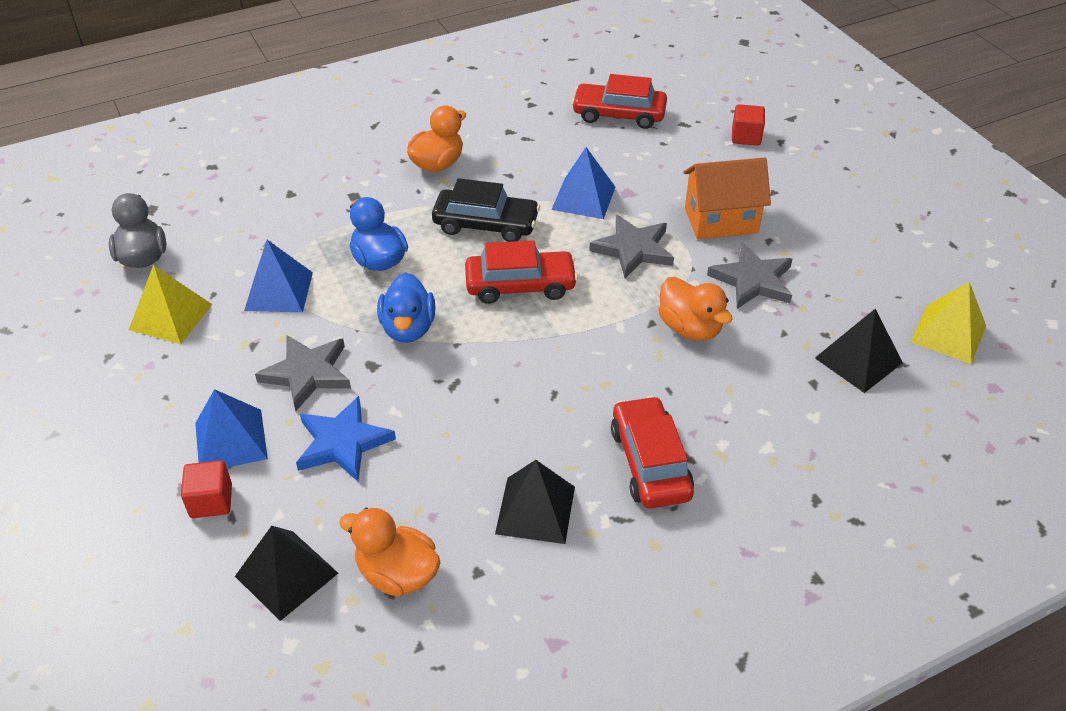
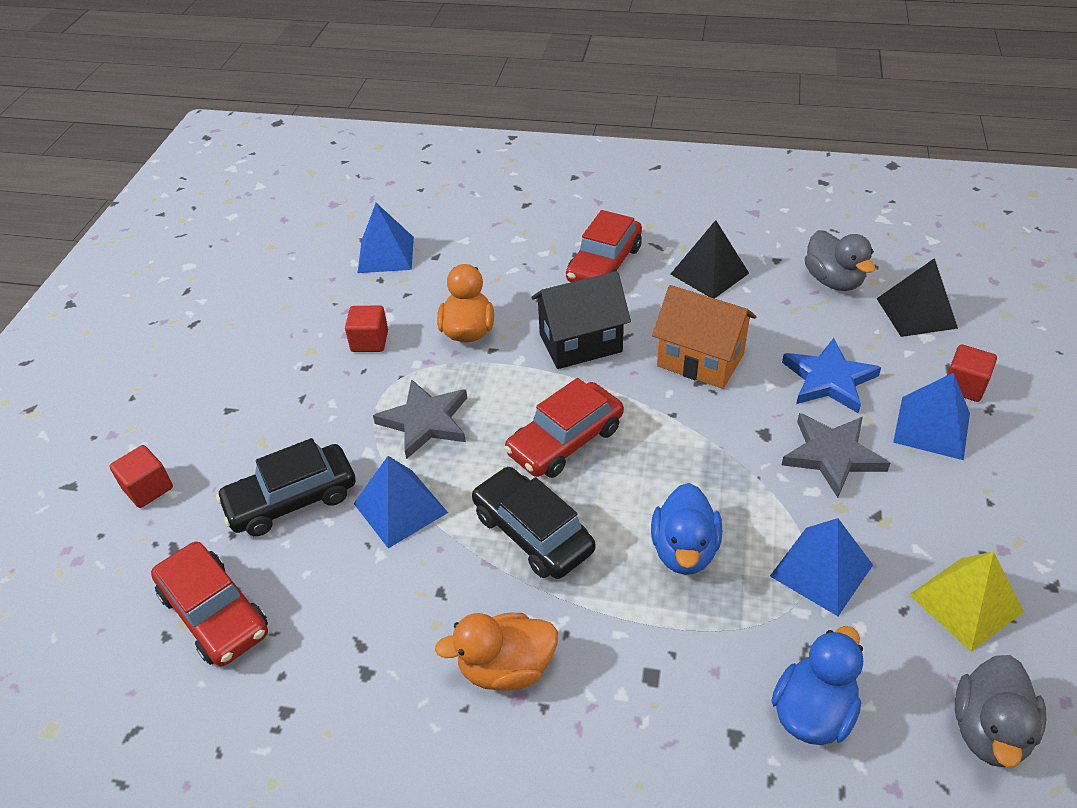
camera: 140 degrees left, 0 degrees up
(397, 574) = (833, 281): orange duck -> grey duck
(408, 328) = (706, 452): blue duck -> blue duck (813, 711)
(520, 285) = (565, 440): red car -> red car turned 75 degrees counterclockwise
(586, 366) = (580, 343): none -> black house
(655, 171) = (292, 499): none -> black car
(721, 220) = (314, 407): orange house -> orange house (700, 360)
(753, 280) = (369, 341): grey star -> red cube
(858, 360) = (386, 254): black pyramid -> blue pyramid
(948, 334) = (303, 241): yellow pyramid -> none

